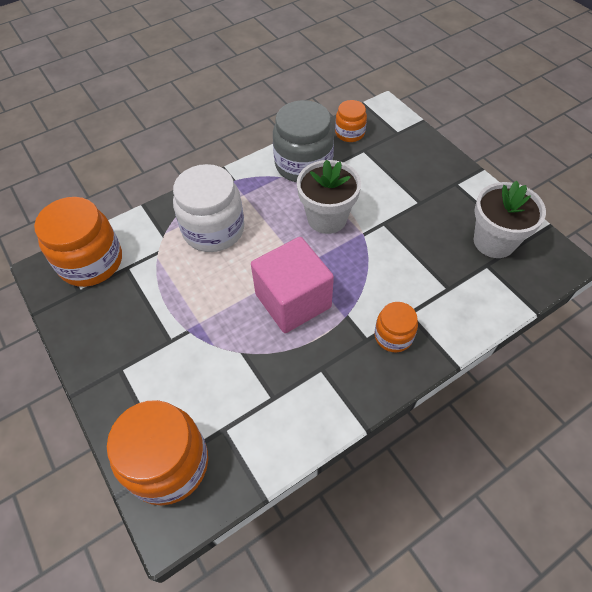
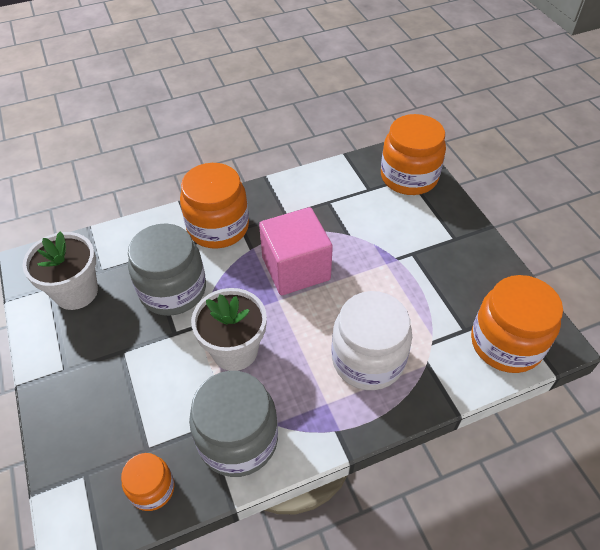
camera: 170 degrees left, 5 degrees down
(393, 336) = (218, 227): orange jar -> orange jar, size x1.85
(405, 258) = (173, 290): none -> grey jar

